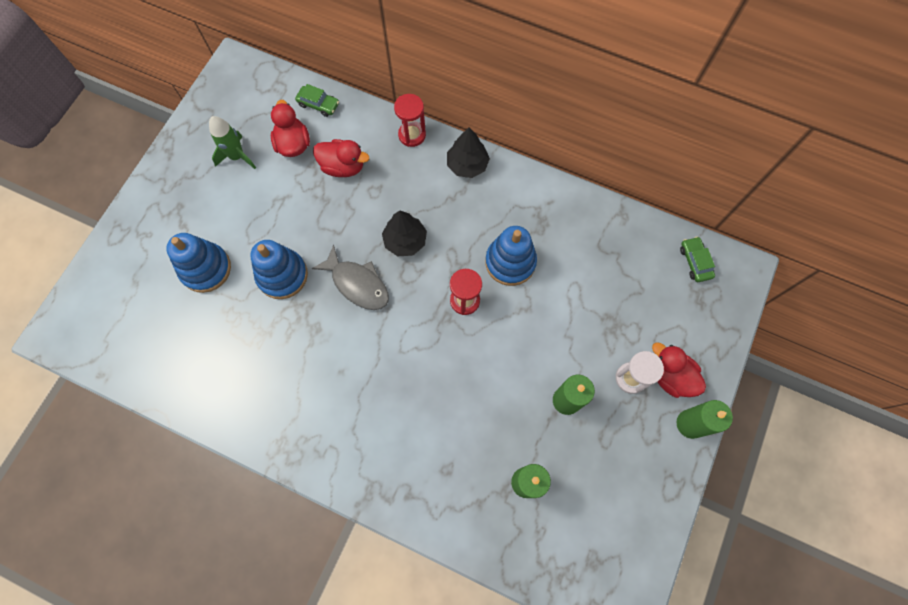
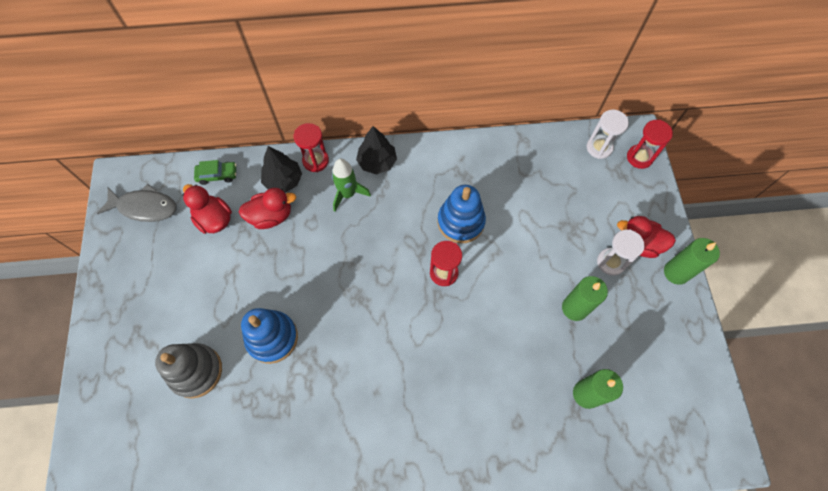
camera: 30 degrees left, 5 degrees down
(206, 269) = (196, 371): blue stacking toy -> grey stacking toy
(237, 156) = (167, 256): green rocket -> green rocket (348, 194)
(357, 284) = (344, 308): grey fish -> grey fish (144, 207)
(405, 241) = (363, 250): black tree -> black tree (283, 180)
(695, 262) = (599, 148): green car -> white hourglass
(731, 293) = (639, 157): none -> red hourglass

